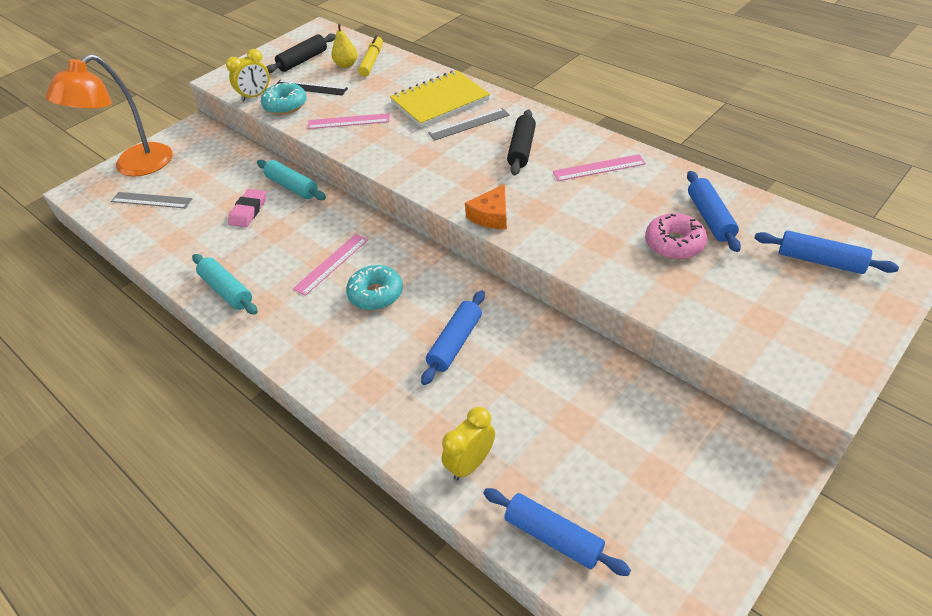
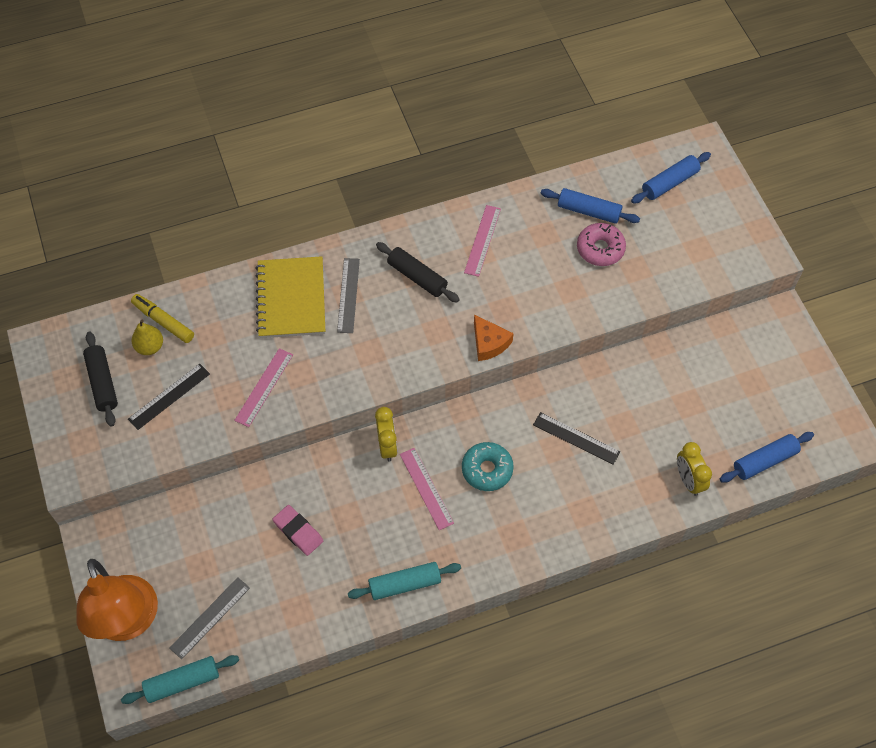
camera: 65 degrees left, 15 degrees up
(255, 96) = (142, 453): yellow clock -> yellow clock (387, 446)
(285, 105) = (185, 431): turquoise donut -> none
(292, 187) = (287, 480): turquoise rolling pin -> turquoise rolling pin (182, 682)
(455, 343) = (576, 438): blue rolling pin -> black ruler

